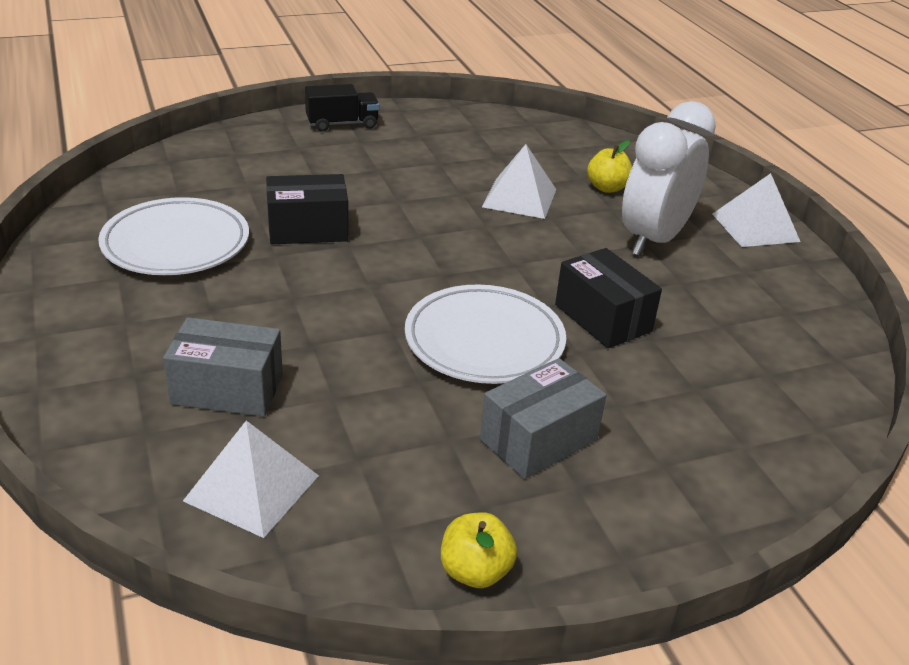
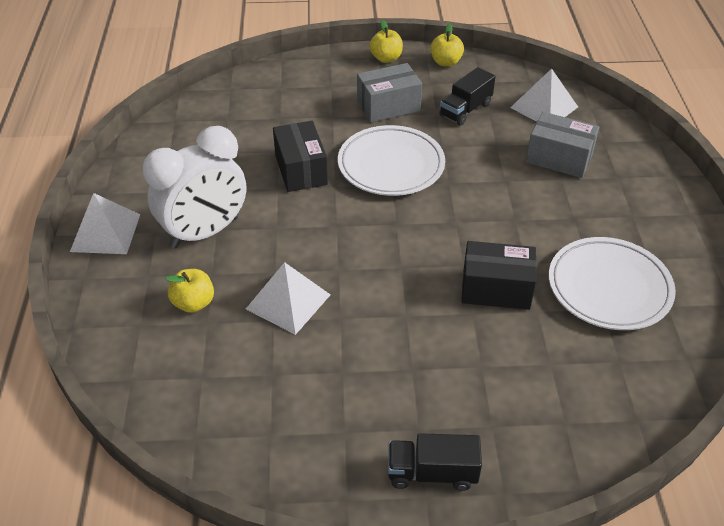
camera: 160 degrees left, 10 degrees up
(400, 456) = (465, 110): none -> black truck
(604, 557) = (386, 58): none -> yellow apple

